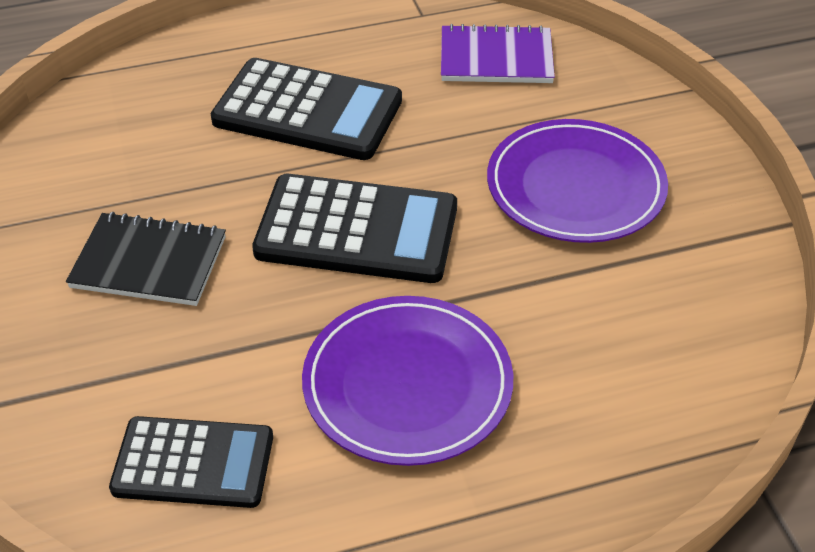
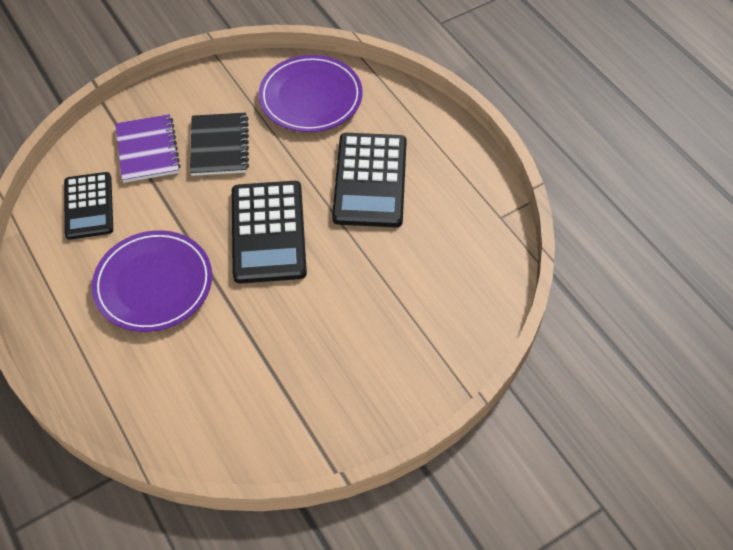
camera: 75 degrees right, 10 degrees up
(496, 58) = (465, 271): purple notebook -> purple notebook (148, 150)
(575, 187) = (340, 341): purple plate -> purple plate (311, 97)

